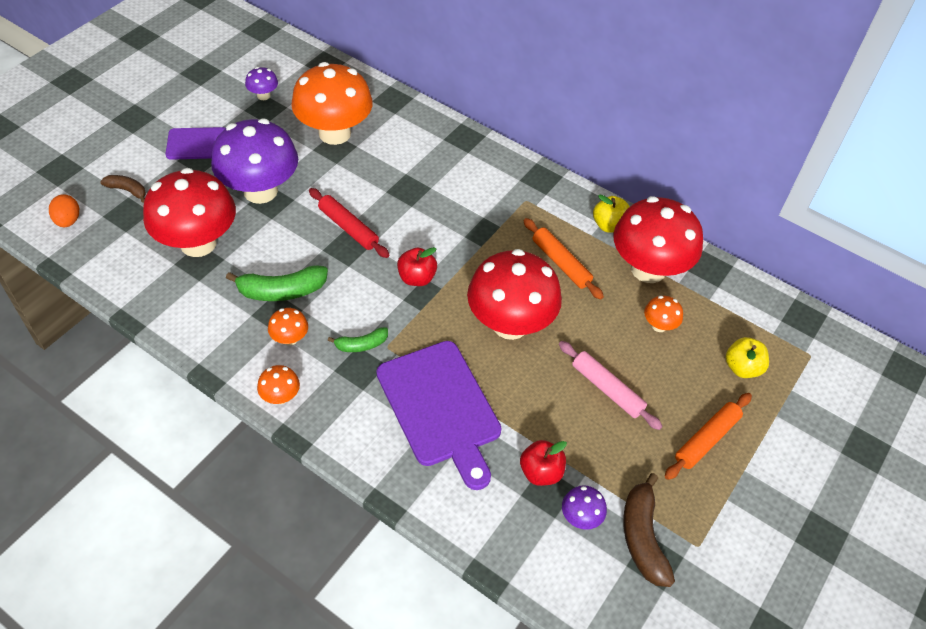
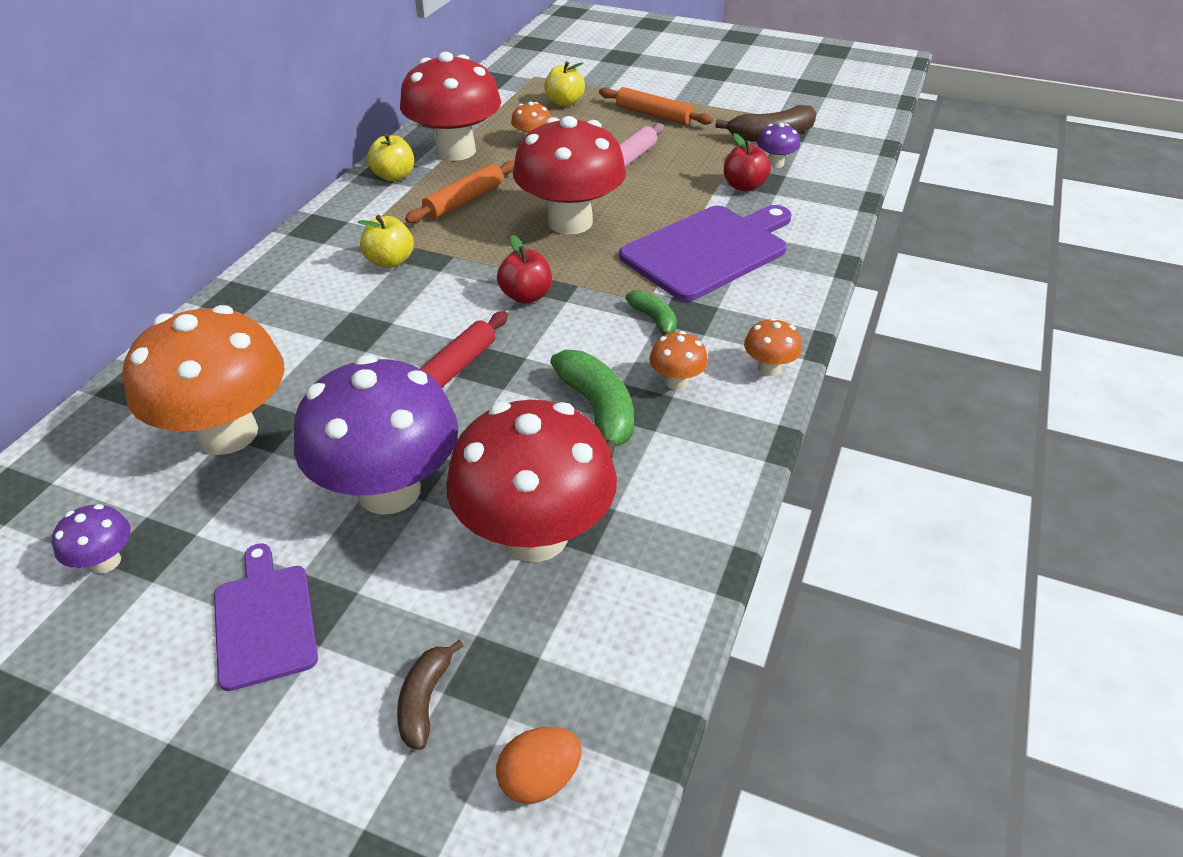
camera: 100 degrees left, 10 degrees down
(484, 211) = (390, 261): none -> yellow apple

